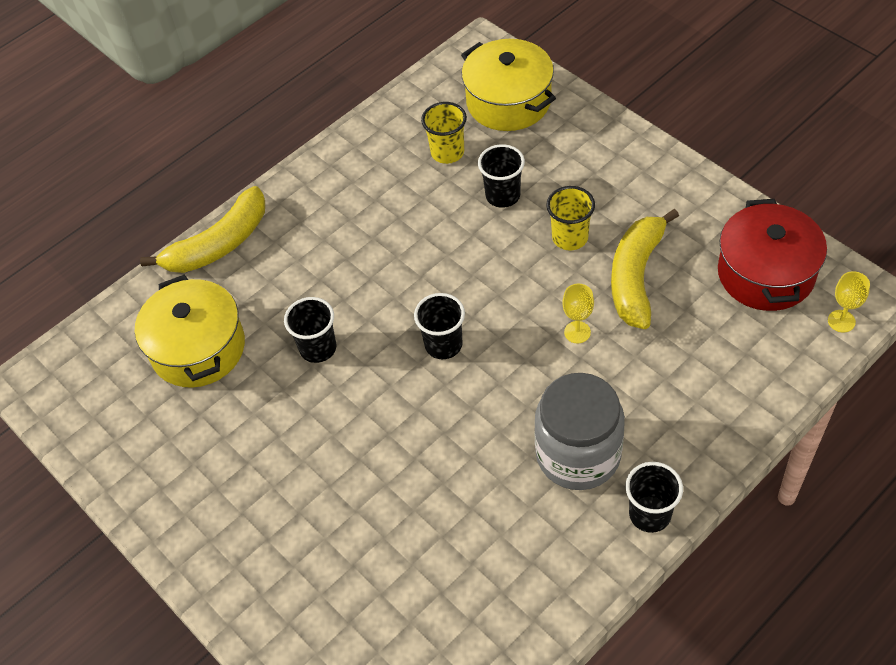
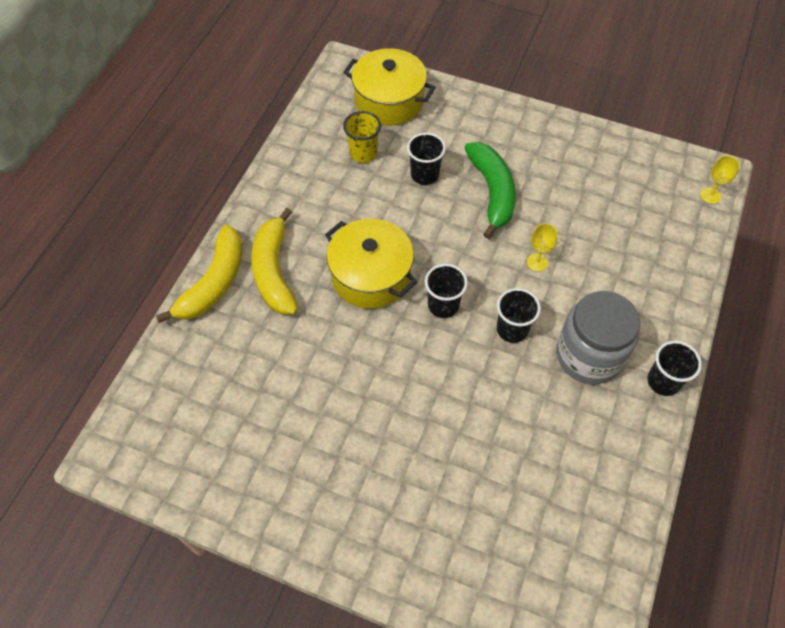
camera: 30 degrees left, 5 degrees up
(198, 348) = (244, 376): yellow pot -> yellow pot (371, 276)
(318, 348) = (345, 342): black cup -> black cup (512, 329)
(570, 238) = (492, 192): yellow cup -> green banana
(636, 276) = (555, 207): yellow banana -> yellow banana (274, 271)
(766, 273) = (643, 177): red pot -> none

